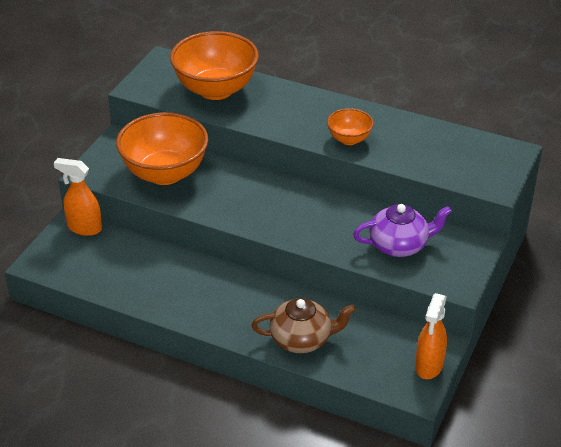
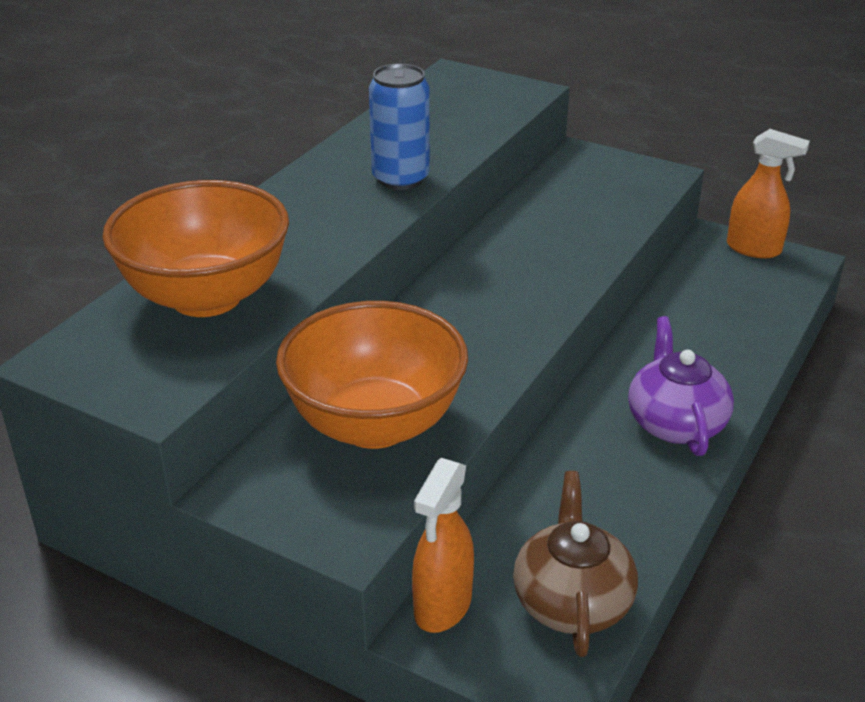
camera: 85 degrees left, 5 degrees down
(302, 339) = (725, 344): brown teapot -> brown teapot (572, 601)
(349, 139) = (400, 179): orange bowl -> blue can
(399, 245) = (584, 206): purple teapot -> purple teapot (675, 423)

